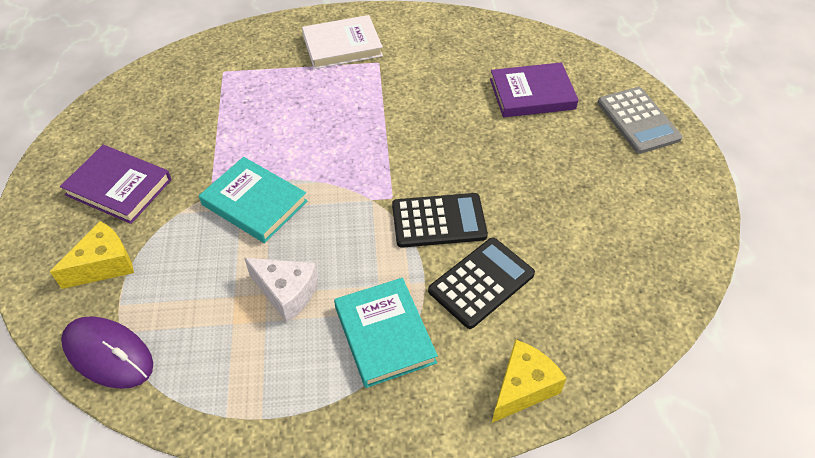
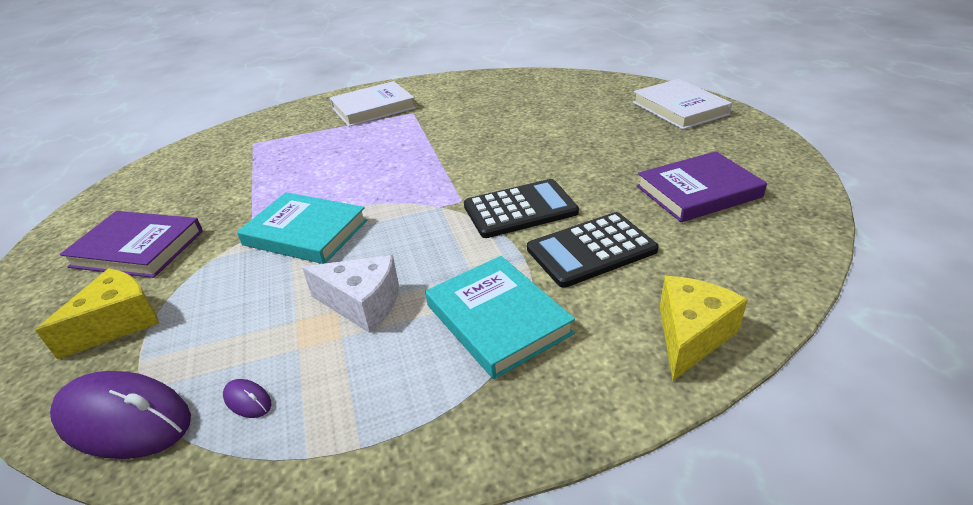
camera: 10 degrees left, 15 degrees down
(192, 360) = (247, 400): none -> purple mouse
(481, 283) = (591, 250): black calculator -> black calculator turned 150 degrees counterclockwise
(532, 94) = (571, 108): purple book -> purple book (698, 192)
(638, 120) = (680, 108): grey calculator -> white book

